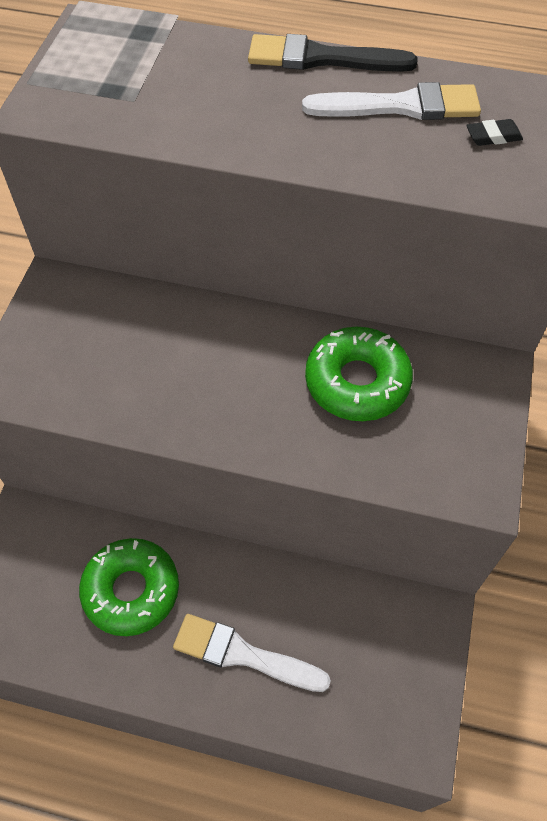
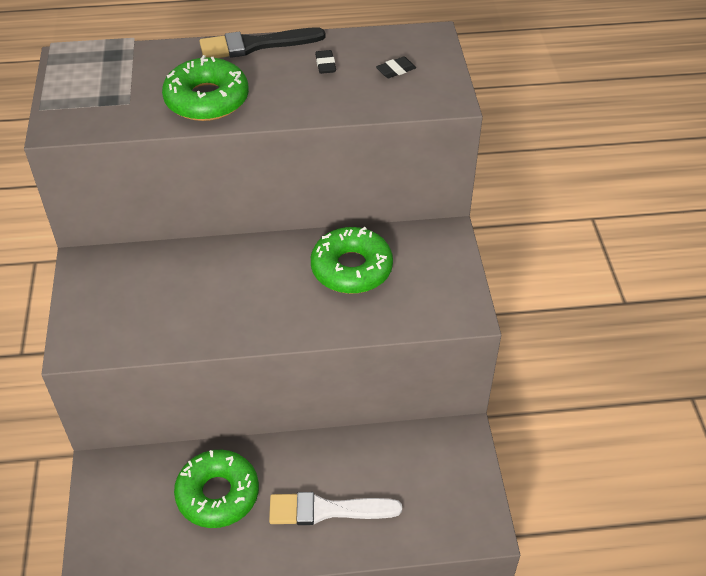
camera: 20 degrees left, 10 degrees down
(229, 119) = (207, 99): none -> green donut
(401, 106) = (325, 64): white brush -> black eraser

